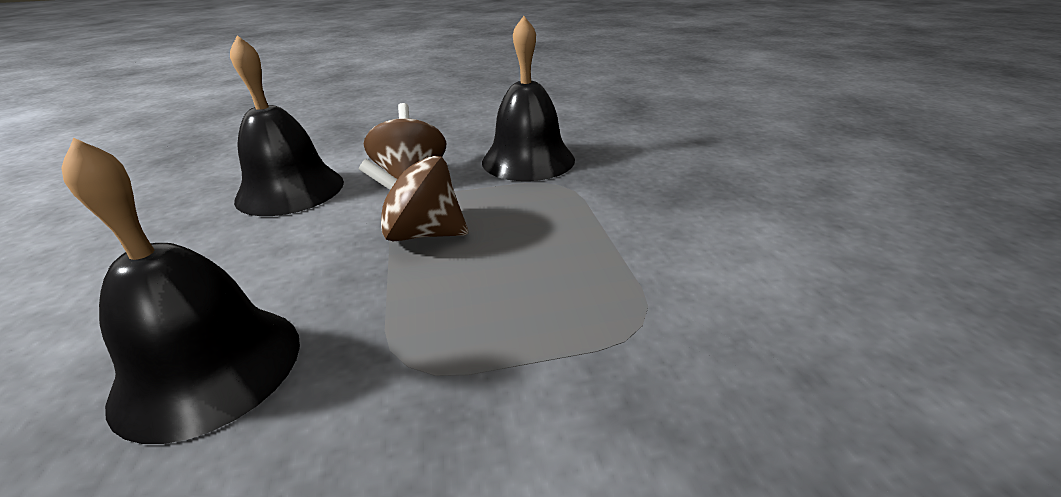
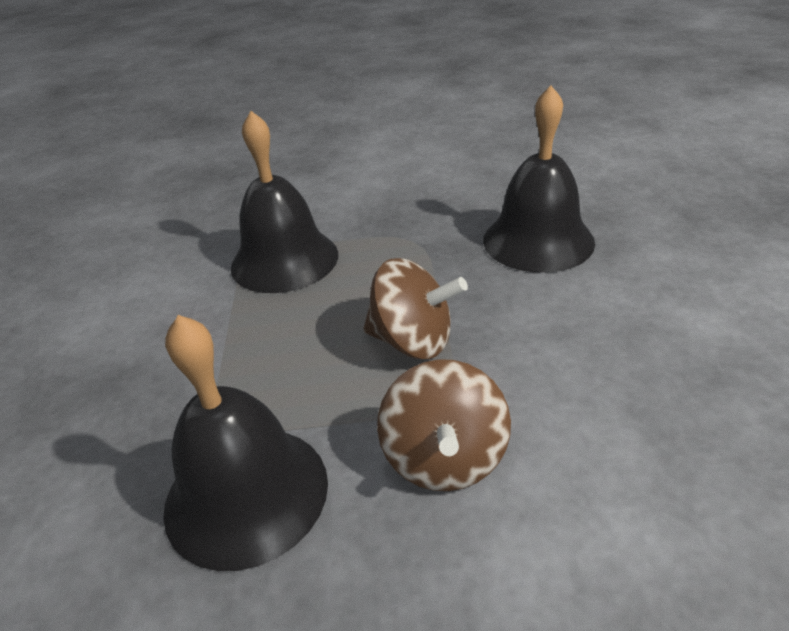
camera: 170 degrees left, 5 degrees up
(290, 190) = (630, 440): black bell -> black bell (284, 260)

